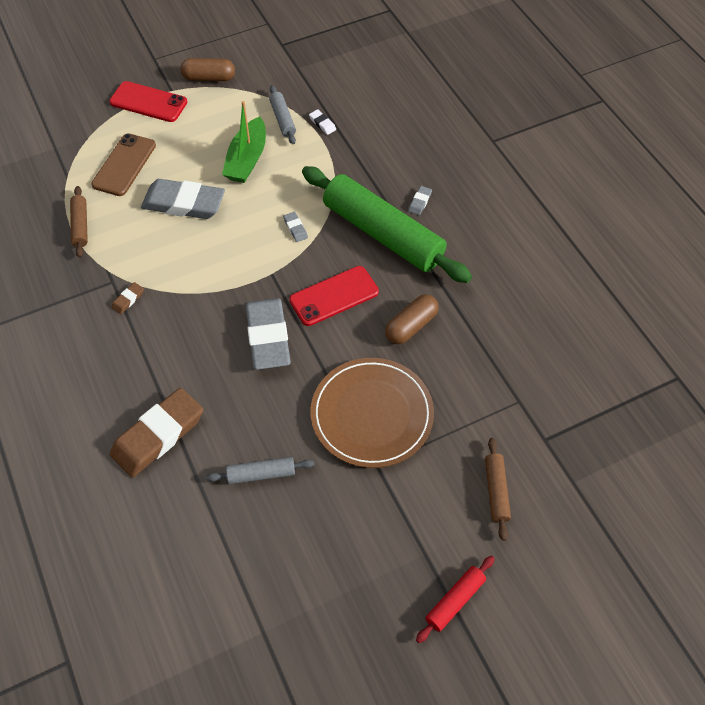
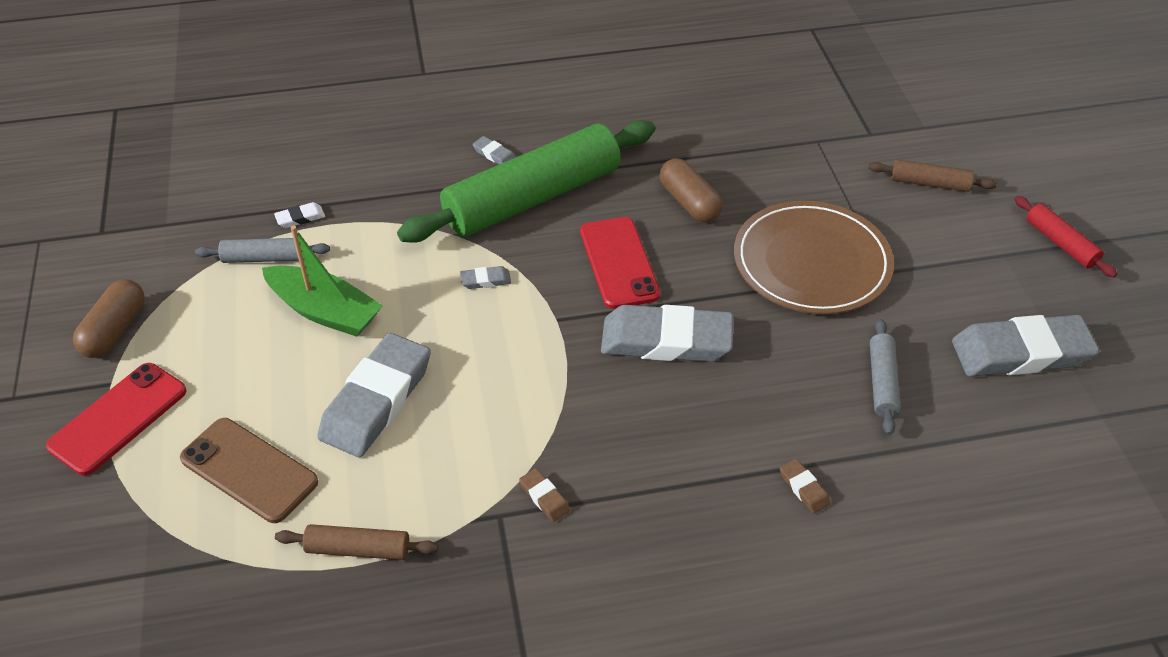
camera: 75 degrees left, 10 degrees down
(158, 435) = (804, 488): brown eraser -> brown eraser, size x0.40
(315, 570) = (1021, 353): none -> grey eraser

